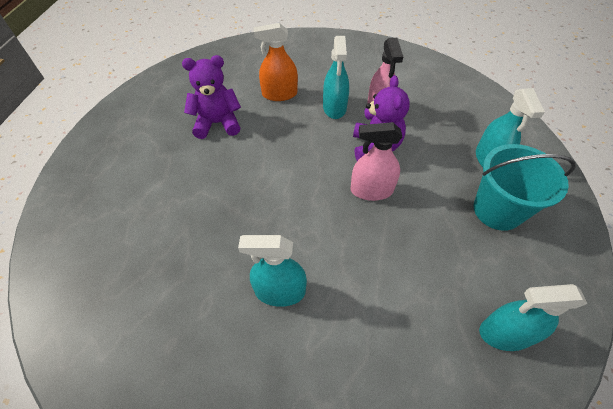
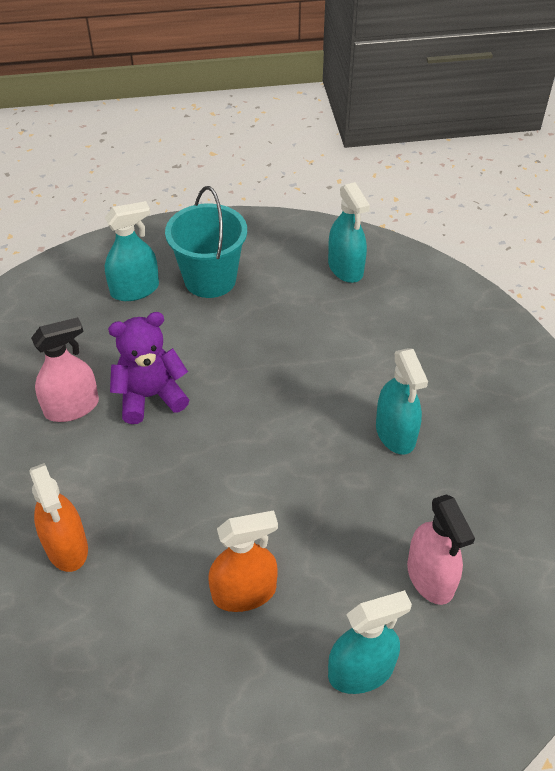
camera: 110 degrees left, 5 degrees down
(206, 158) = (244, 592): none -> orange spray bottle
(217, 123) = (165, 611): purple teddy bear -> none
(334, 108) = (81, 461): turquoise spray bottle -> turquoise spray bottle (361, 671)
(371, 190) = (226, 386): pink spray bottle -> pink spray bottle (430, 577)

